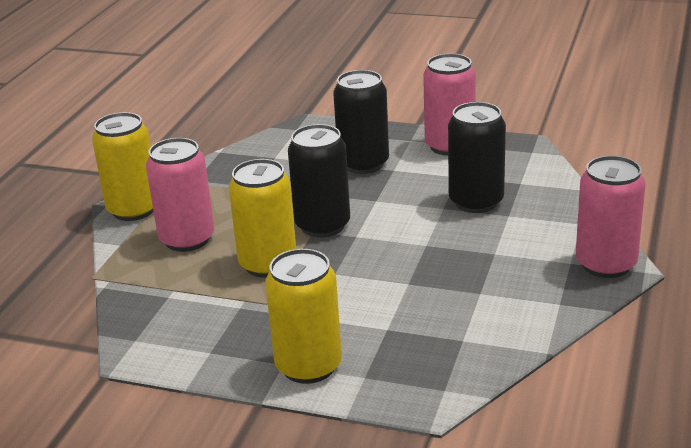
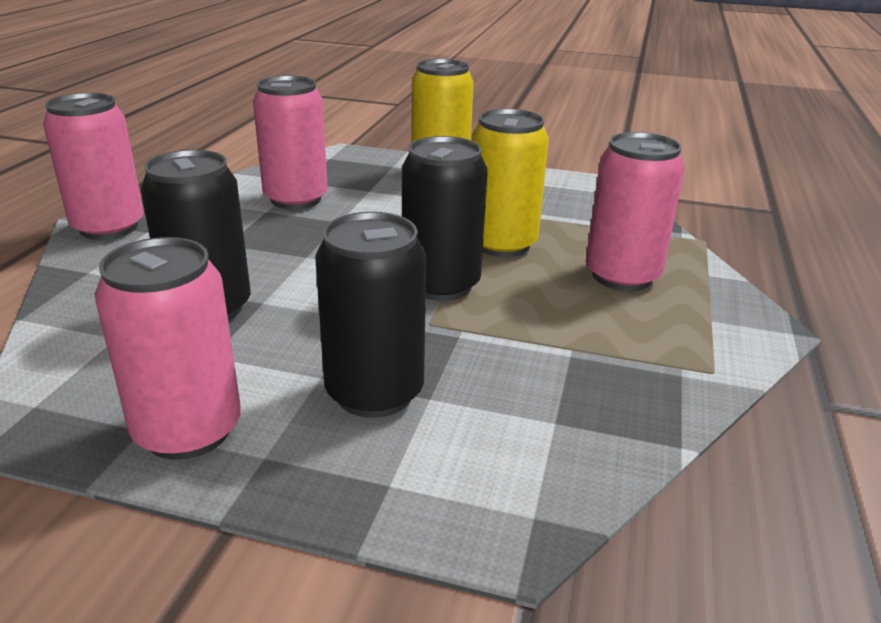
camera: 175 degrees right, 0 degrees up
(133, 210) = (739, 322): yellow can -> none
(458, 310) = (296, 199): none -> pink can

